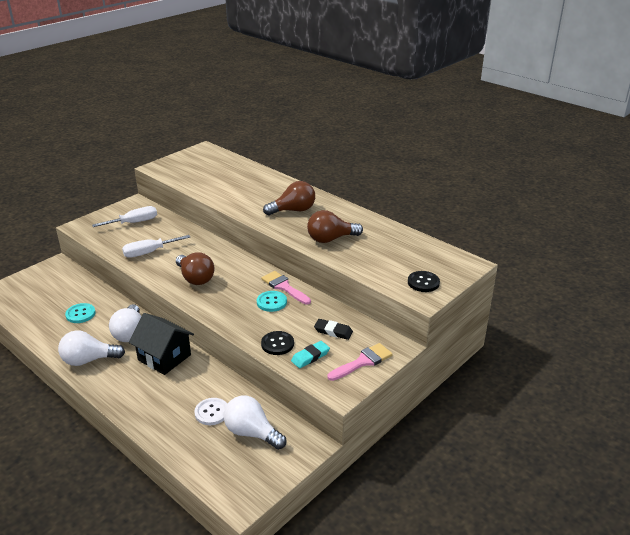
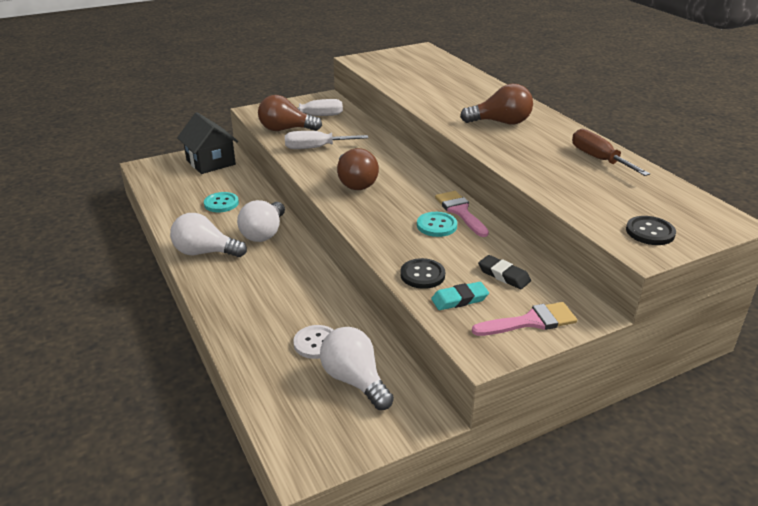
camera: 20 degrees right, 0 degrees up
(164, 357) = (290, 268): black house -> black house (210, 162)
(331, 239) = (536, 160): brown light bulb -> brown light bulb (285, 129)
(372, 230) = (599, 159): none -> brown screwdriver

